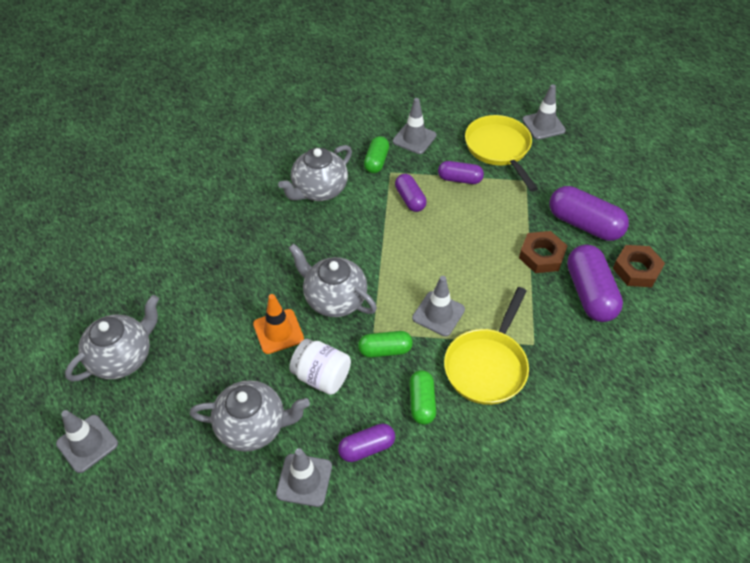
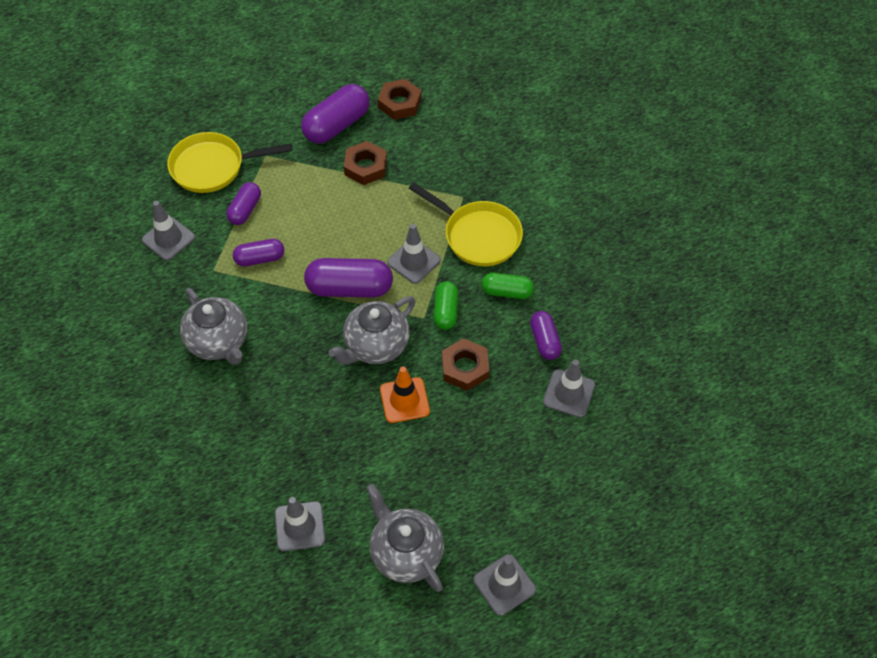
camera: 80 degrees left, 5 degrees up
(253, 426) = (509, 431): grey teapot -> none
(321, 376) = (465, 368): white jar -> brown nut
(376, 161) = (192, 280): green capsule -> none
(543, 125) = (191, 121): grey traffic cone -> grey traffic cone (300, 526)
(589, 293) = (417, 143): purple capsule -> purple capsule (349, 288)

